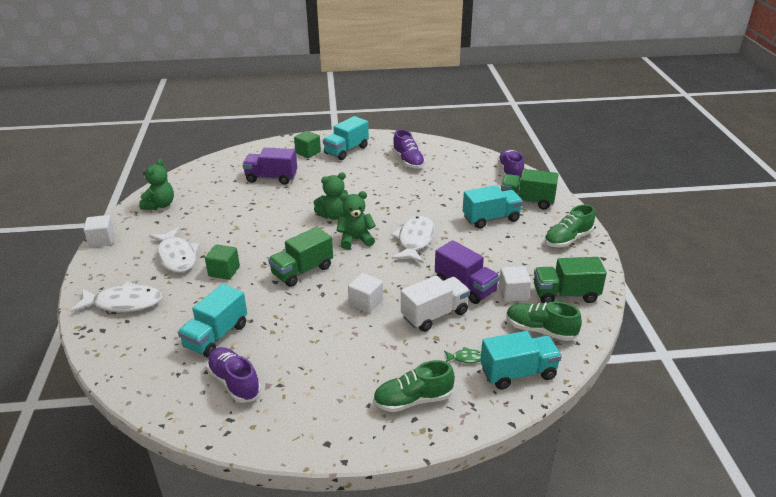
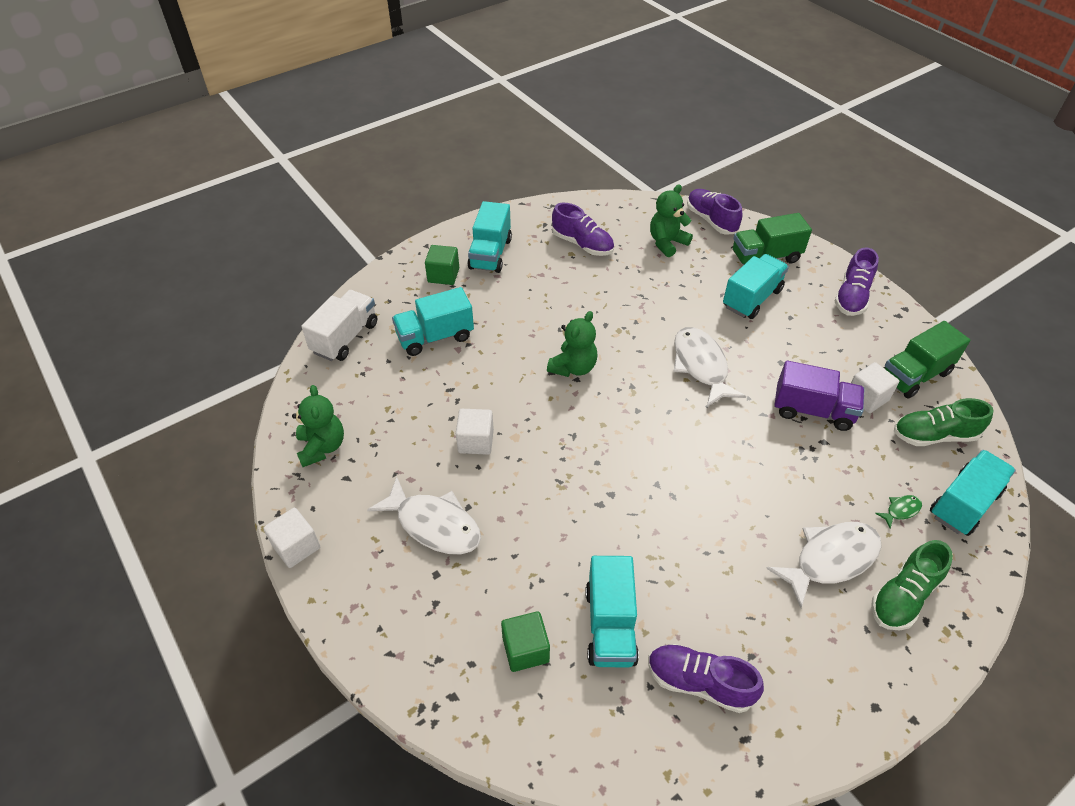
camera: 30 degrees left, 15 degrees up
(124, 303) = (438, 637): white fish -> white fish (830, 559)
(224, 271) = (521, 519): green cube -> green cube (525, 649)
(271, 178) = (435, 337): purple truck -> turquoise truck
(302, 271) = (617, 472): green truck -> none
(355, 240) = (634, 394): green teddy bear -> green teddy bear (667, 243)
(366, 302) = (732, 484): white cube -> white cube (476, 441)
(434, 315) = (818, 466): white truck -> white truck (345, 338)
(567, 239) = (851, 297): green shoe -> purple shoe

